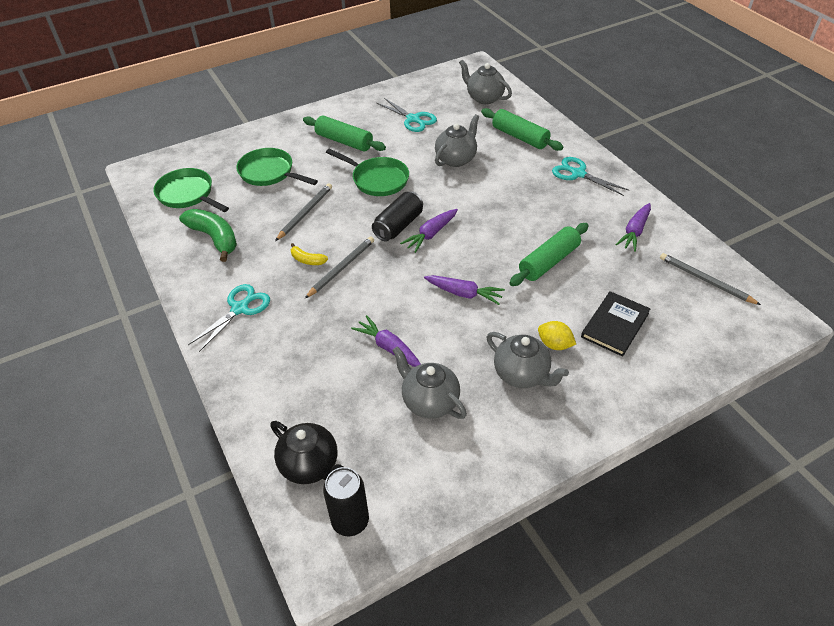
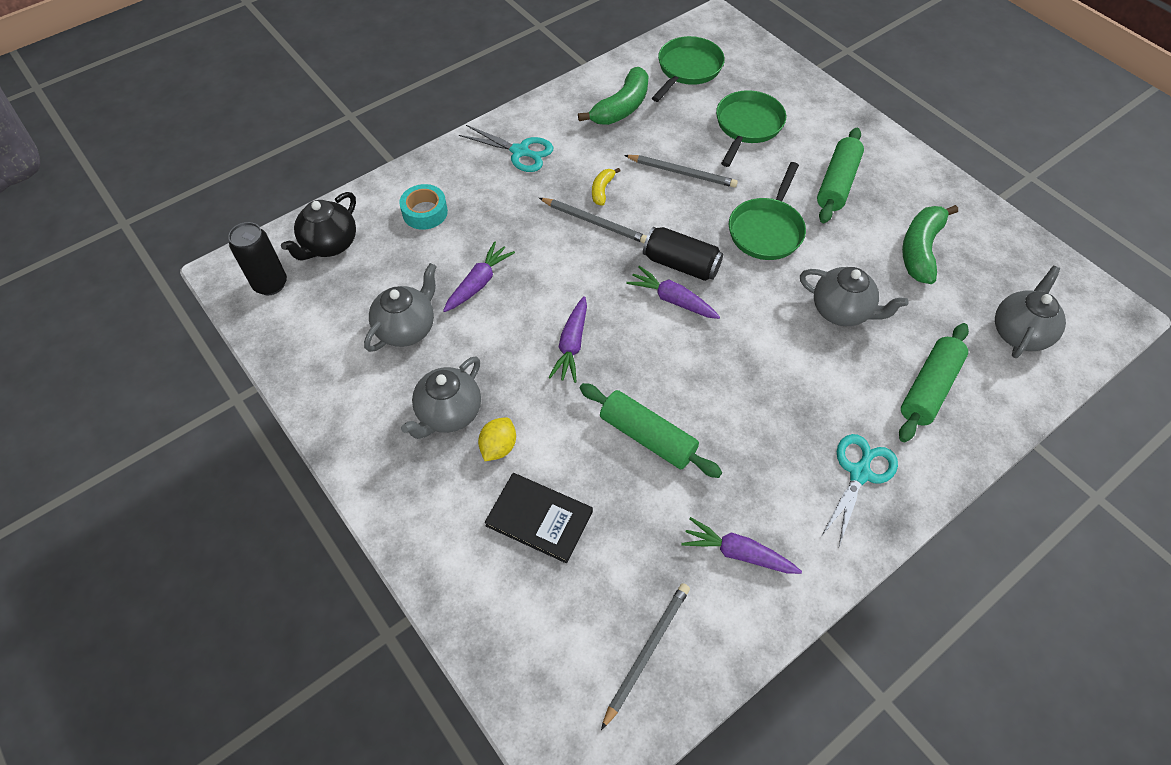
camera: 80 degrees right, 10 degrees up
(292, 383) = (425, 212): none -> turquoise tape
(413, 119) = (920, 249): turquoise scissors -> green banana

